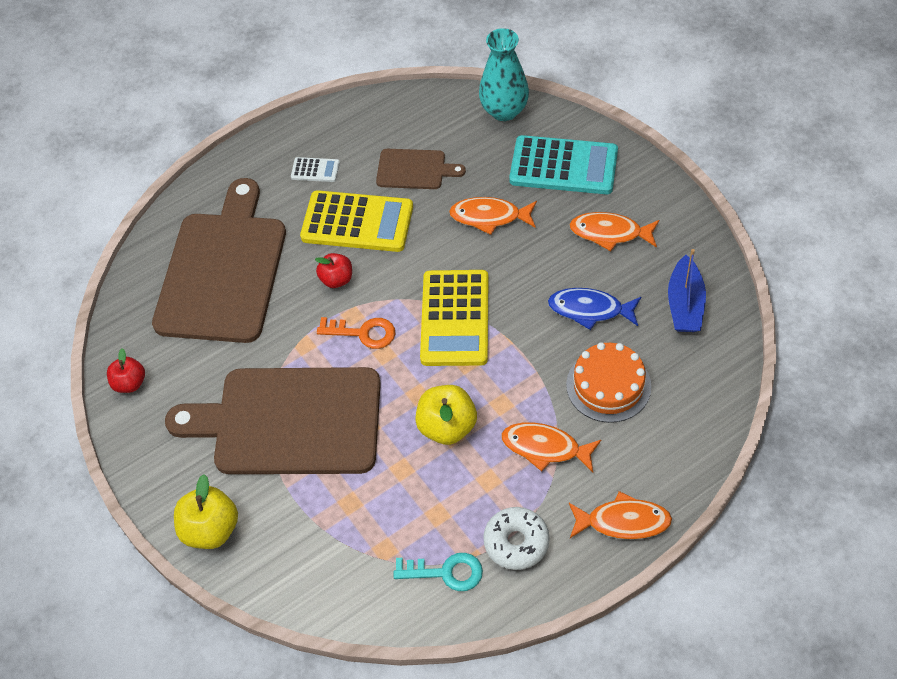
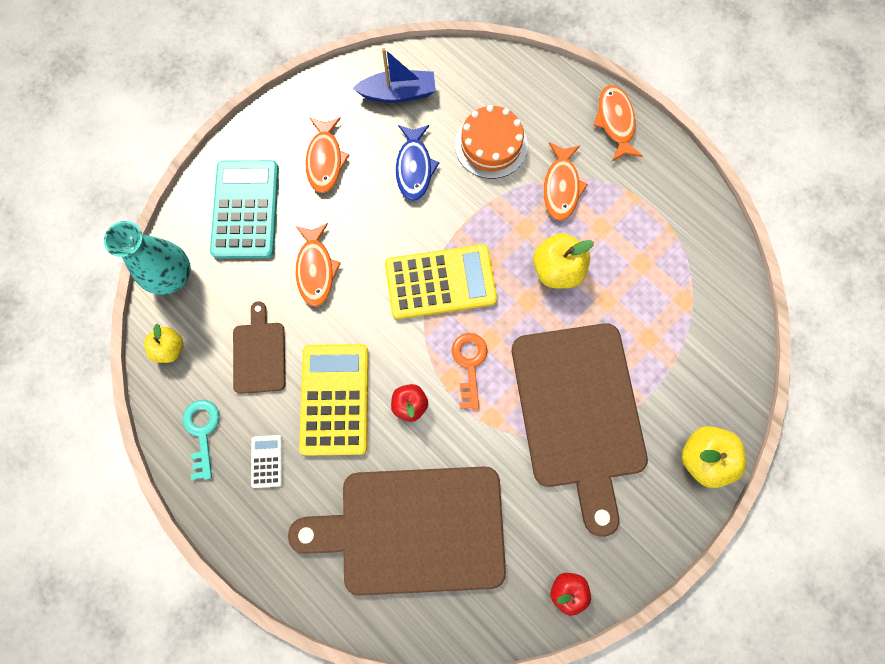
camera: 105 degrees left, 20 degrees up
(435, 108) = (170, 348): none -> yellow apple
(446, 572) = (691, 247): turquoise key -> turquoise key (202, 432)
(516, 542) = (652, 198): white donut -> none

